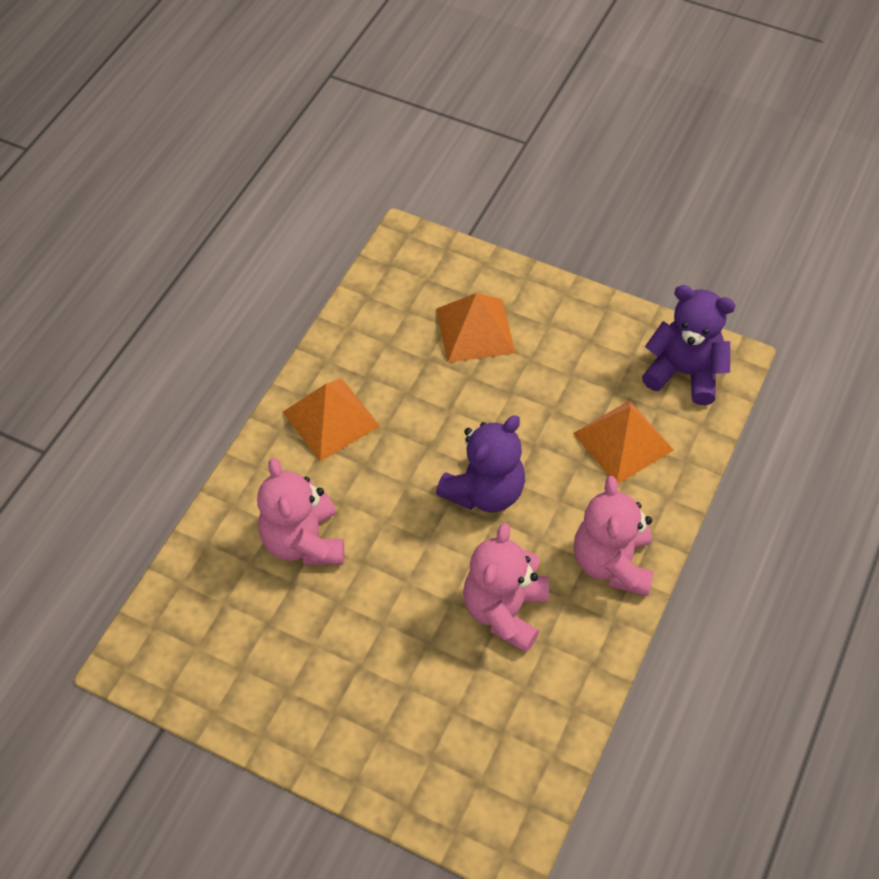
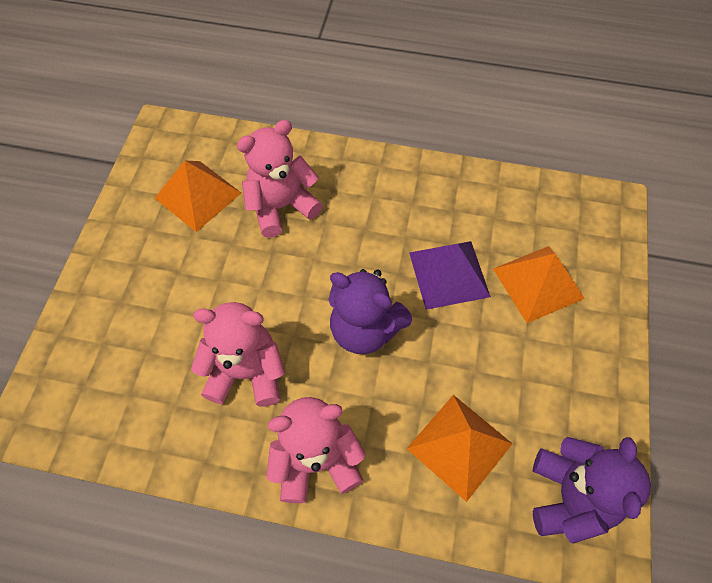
camera: 75 degrees right, 5 degrees up
(331, 418) = (402, 195): orange pyramid -> orange pyramid (198, 195)
(442, 401) = (448, 274): none -> purple pyramid

